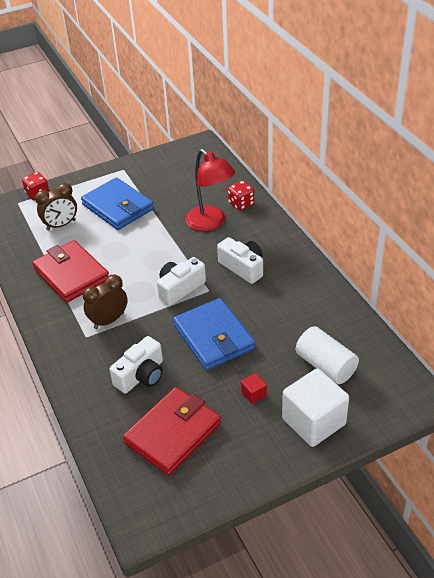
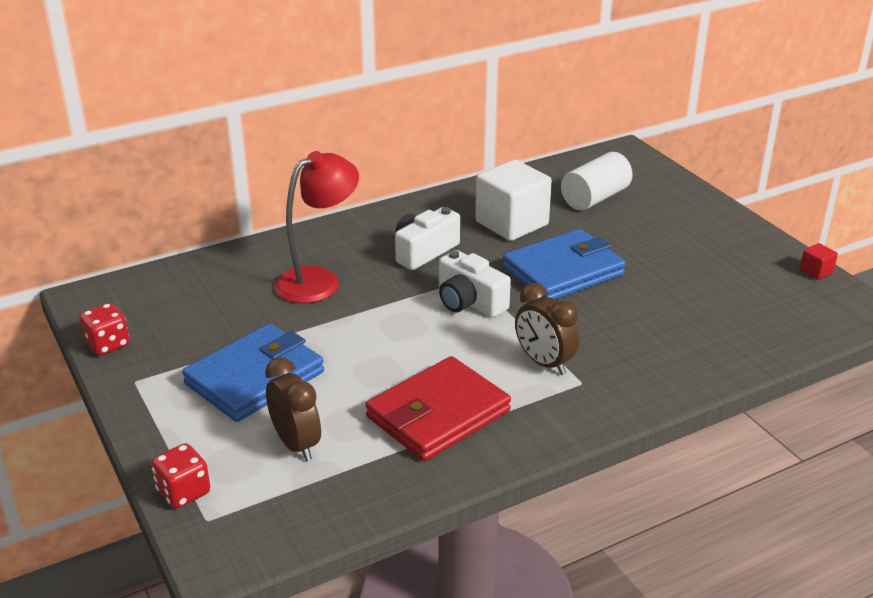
camera: 95 degrees left, 10 degrees down
(141, 375) = (645, 325): white camera -> none
(173, 433) = (731, 295): red wallet -> none
(241, 204) = (275, 255): red dice -> red dice (107, 344)
(254, 394) = (651, 242): red cube -> red cube (816, 271)
(313, 421) = (679, 207): white cube -> white cube (511, 223)

